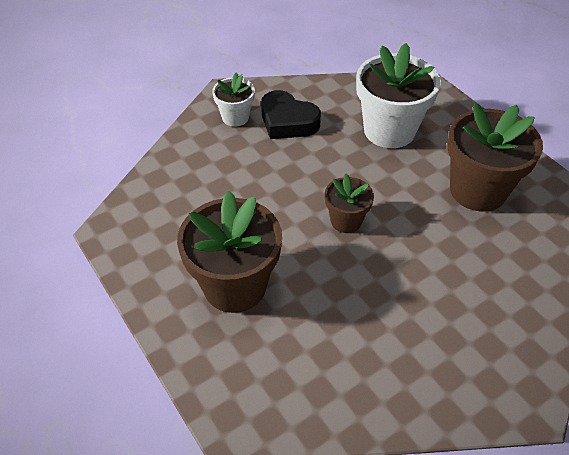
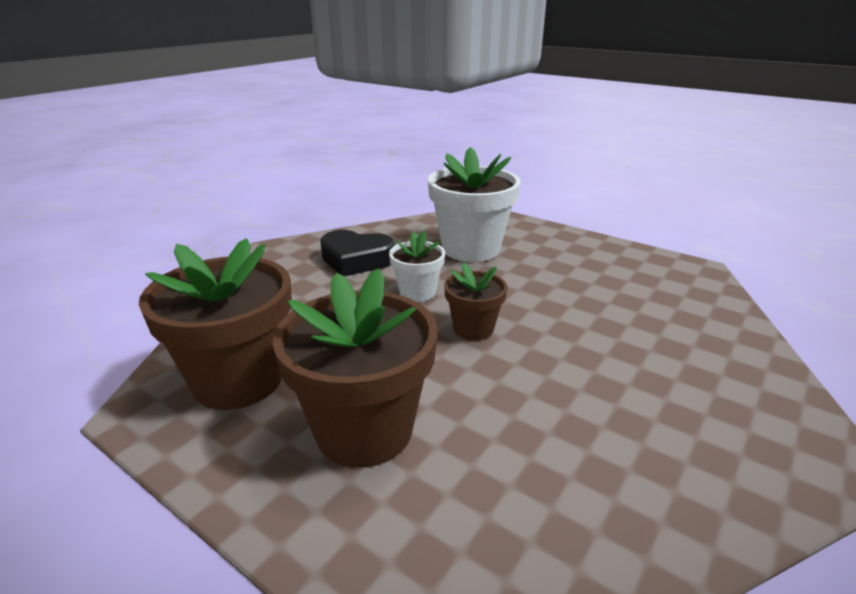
camera: 20 degrees left, 20 degrees down
(235, 117) = (292, 266): white flower pot -> white flower pot (417, 292)
(478, 190) = (593, 276): brown flower pot -> brown flower pot (238, 380)

